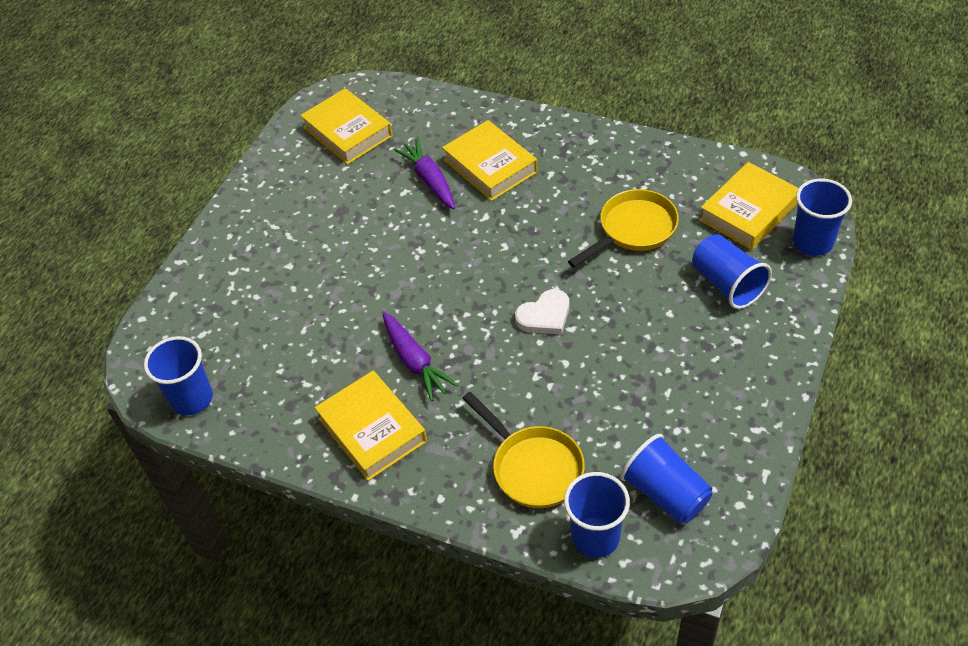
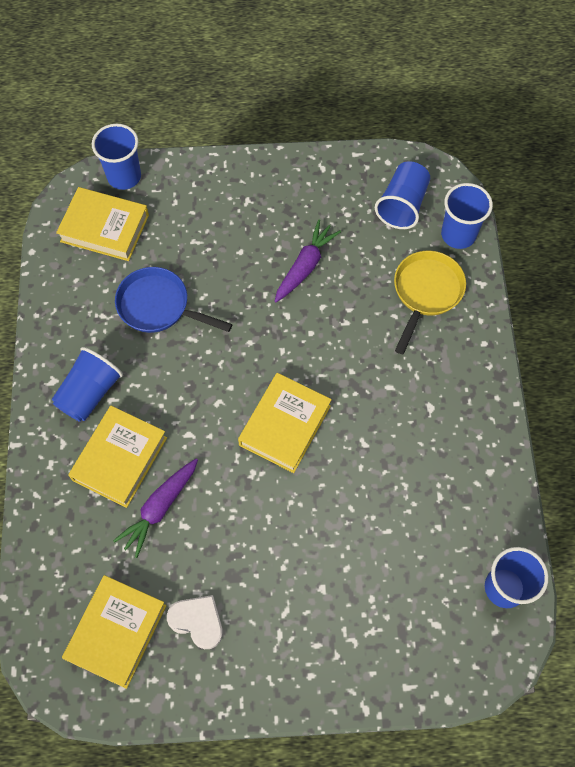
camera: 120 degrees left, 15 degrees up
(372, 430) = (455, 420): yellow book -> yellow book (285, 425)
(415, 362) = (375, 418): purple carrot -> purple carrot (305, 266)
(544, 316) = (283, 339): white heart -> white heart (197, 621)
(633, 229) = (158, 306): yellow pan -> blue pan
(727, 284) = (193, 221): blue cup -> blue cup (90, 393)

